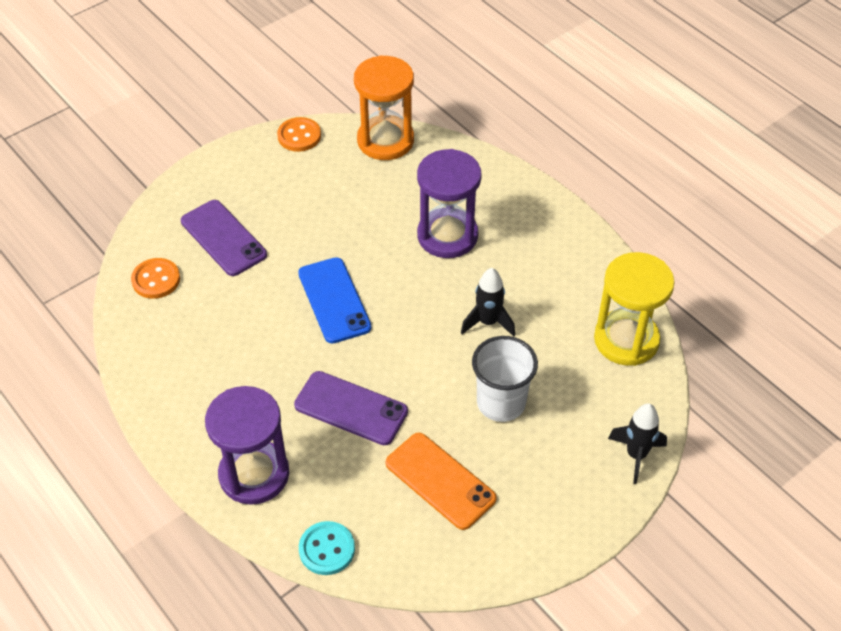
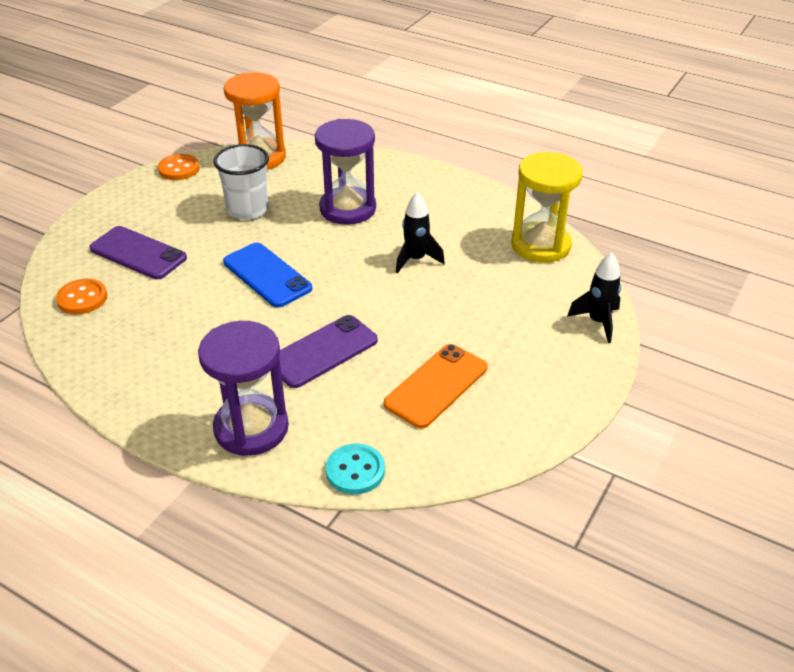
camera: 20 degrees left, 10 degrees down
(351, 408) = (323, 351): purple phone -> purple phone turned 45 degrees counterclockwise
(440, 481) = (436, 386): orange phone -> orange phone turned 75 degrees counterclockwise
(501, 403) = (459, 313): white cup -> white cup (247, 209)

